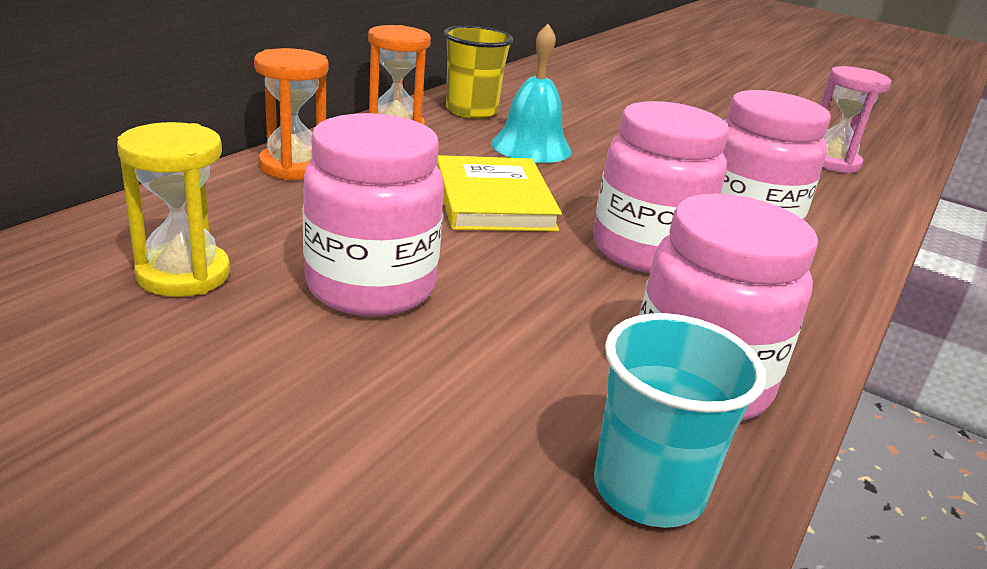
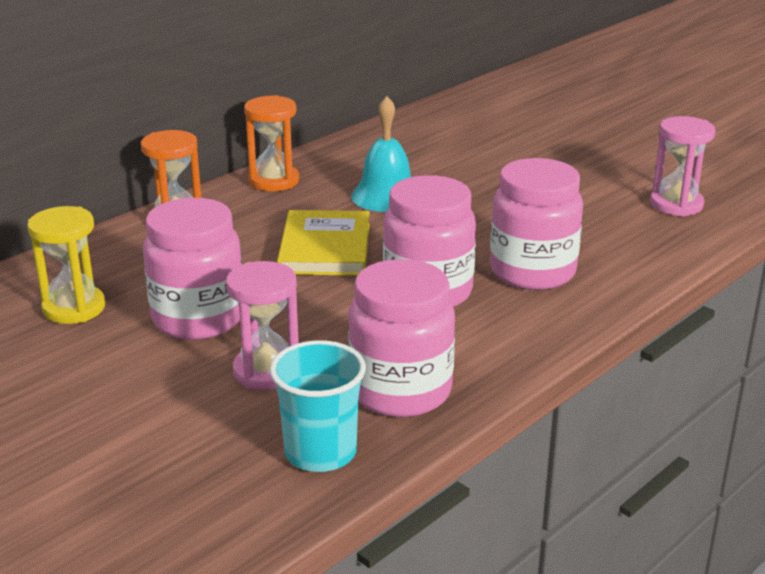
camera: 15 degrees right, 0 degrees up
(471, 111) = (351, 159): yellow cup -> none
(501, 360) = (266, 371): none -> pink hourglass

